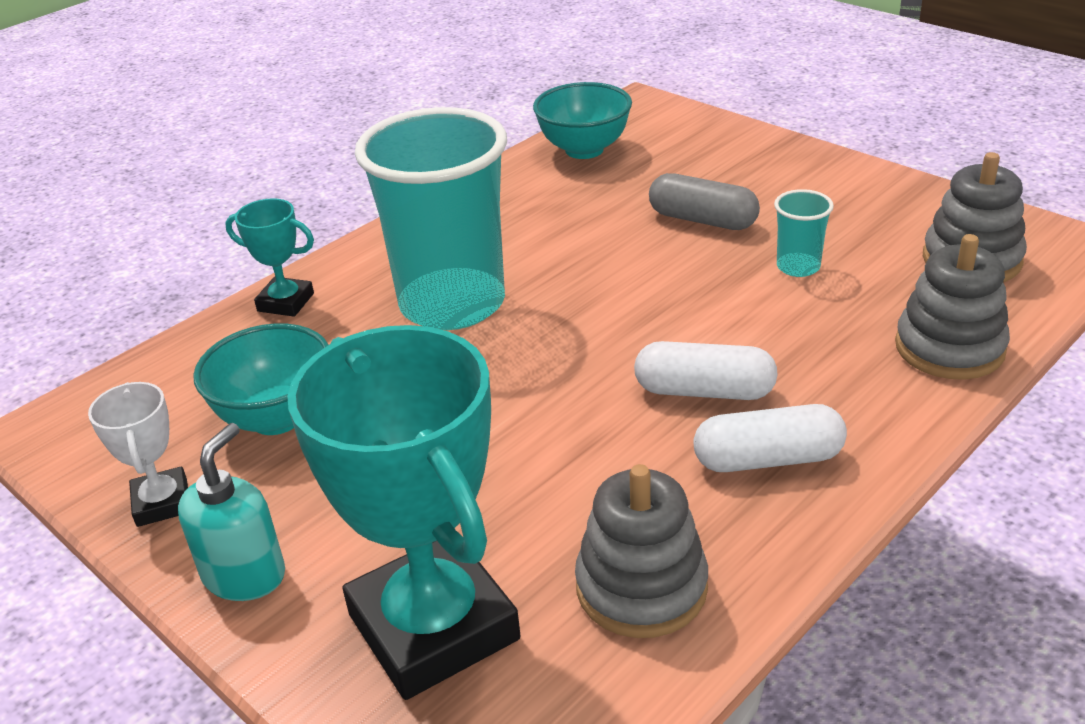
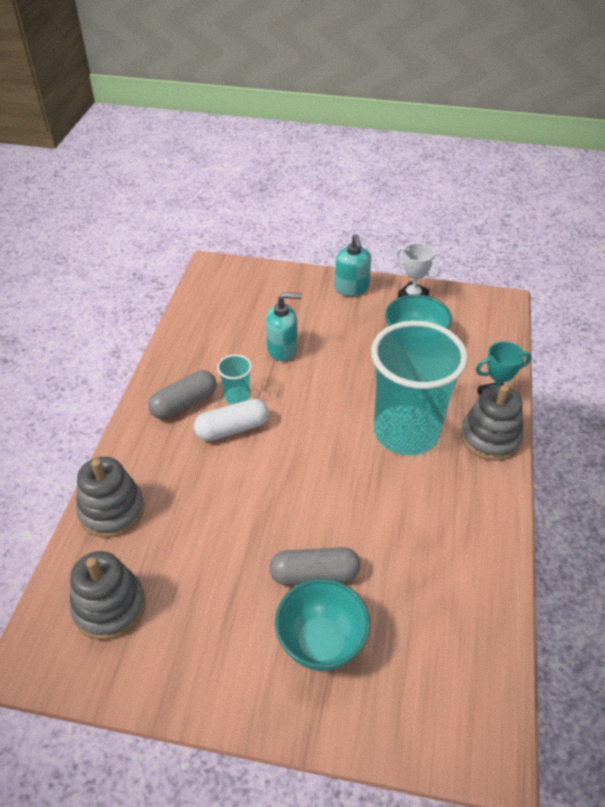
camera: 145 degrees right, 10 degrees up
(433, 627) = (271, 298): turquoise trophy -> none
(514, 492) = (282, 349): none -> turquoise soap dispenser
(584, 150) = (470, 634): turquoise bowl -> turquoise bowl (321, 643)
(641, 587) = (208, 335): grey stacking toy -> grey stacking toy (490, 438)
(768, 459) = (184, 403): white capsule -> grey capsule
(798, 267) = (225, 548): turquoise cup -> turquoise cup (237, 397)

